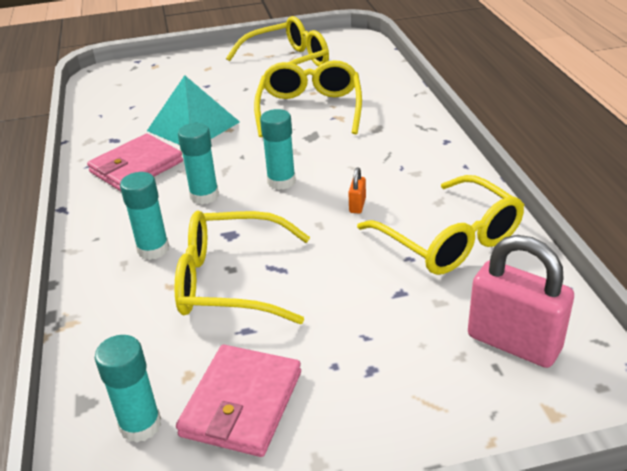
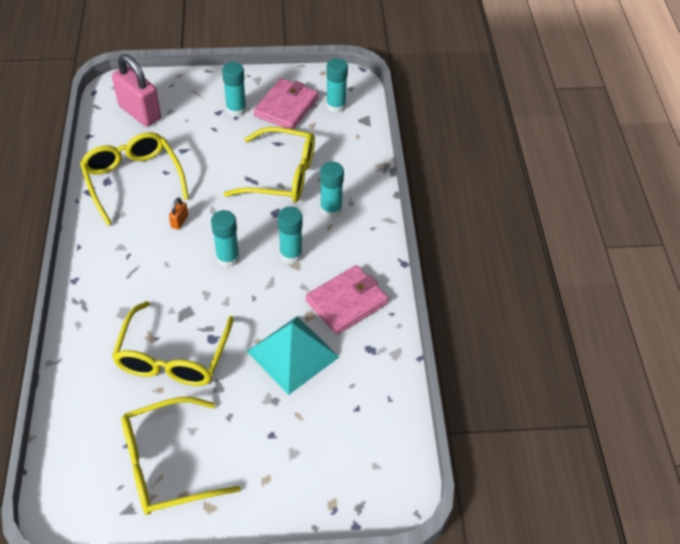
camera: 175 degrees left, 15 degrees up
(339, 380) = (236, 109): none -> turquoise glue stick

